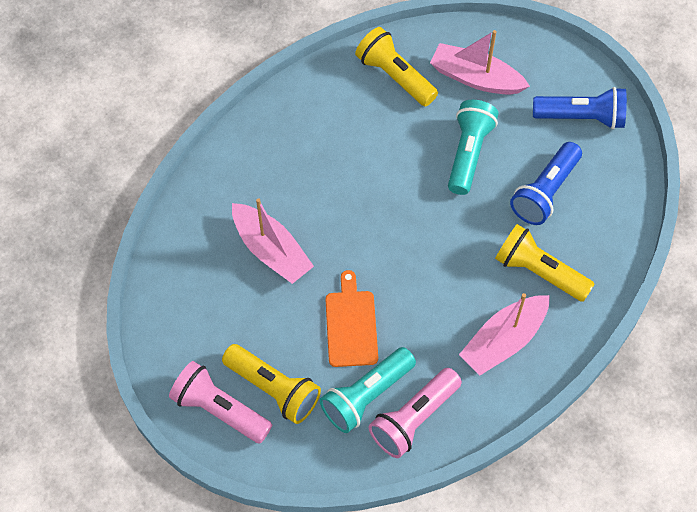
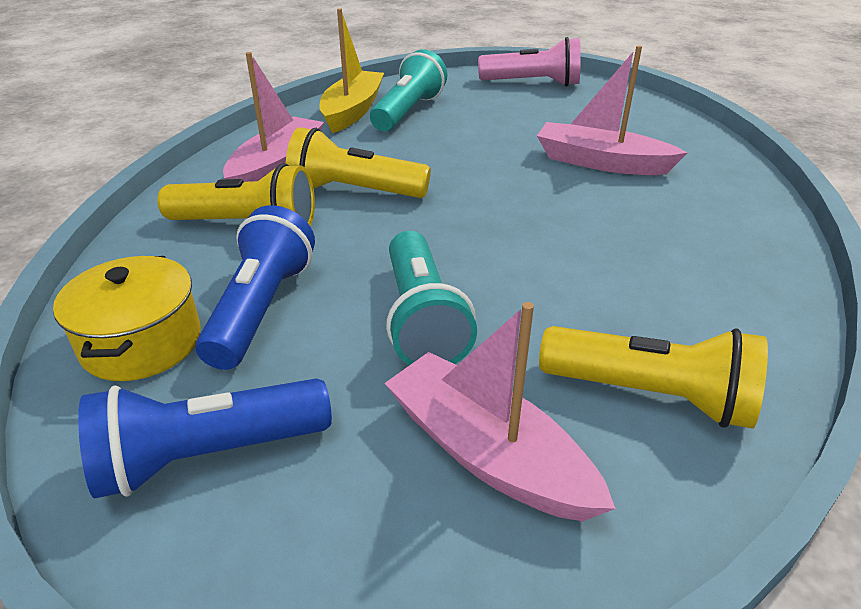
camera: 155 degrees right, 25 degrees down
(273, 389) = (499, 99): yellow flashlight -> yellow flashlight (354, 191)
(351, 324) = (460, 141): orange cutting board -> none
(414, 418) = (352, 111): pink flashlight -> yellow boat
(475, 78) = (487, 453): pink boat -> pink boat turned 135 degrees counterclockwise
(606, 190) = (141, 342): none -> yellow pot

